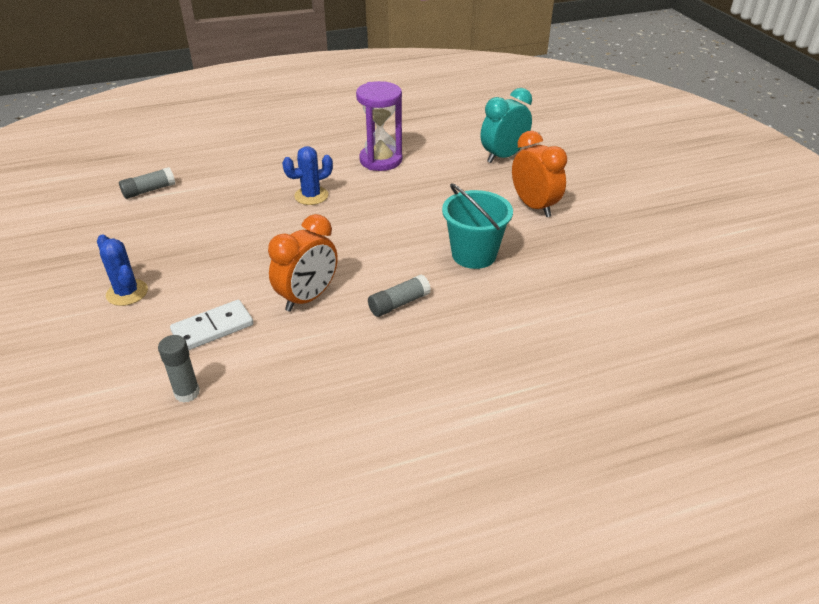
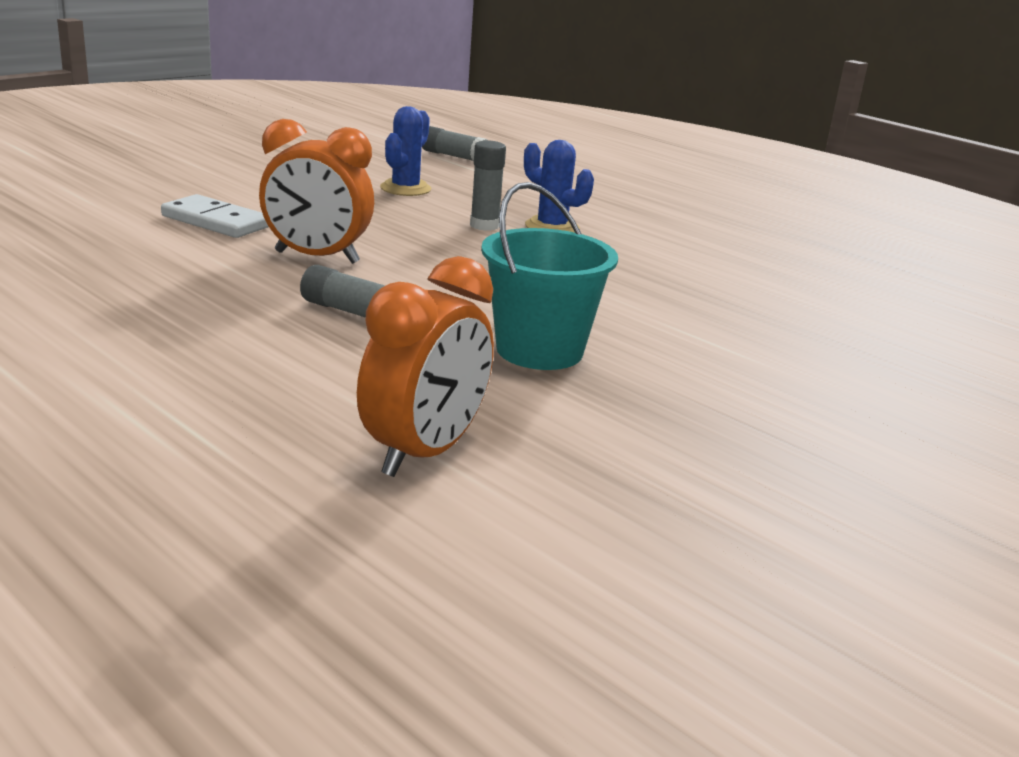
camera: 60 degrees right, 15 degrees down
(127, 293) = (252, 178): blue cactus -> blue cactus (405, 188)
(187, 393) = (90, 228): grey glue stick -> grey glue stick (484, 226)
(381, 160) = (709, 253): purple hourglass -> none
(503, 156) = (883, 340): turquoise clock -> none
(534, 206) = (761, 386): orange clock -> orange clock (424, 453)

